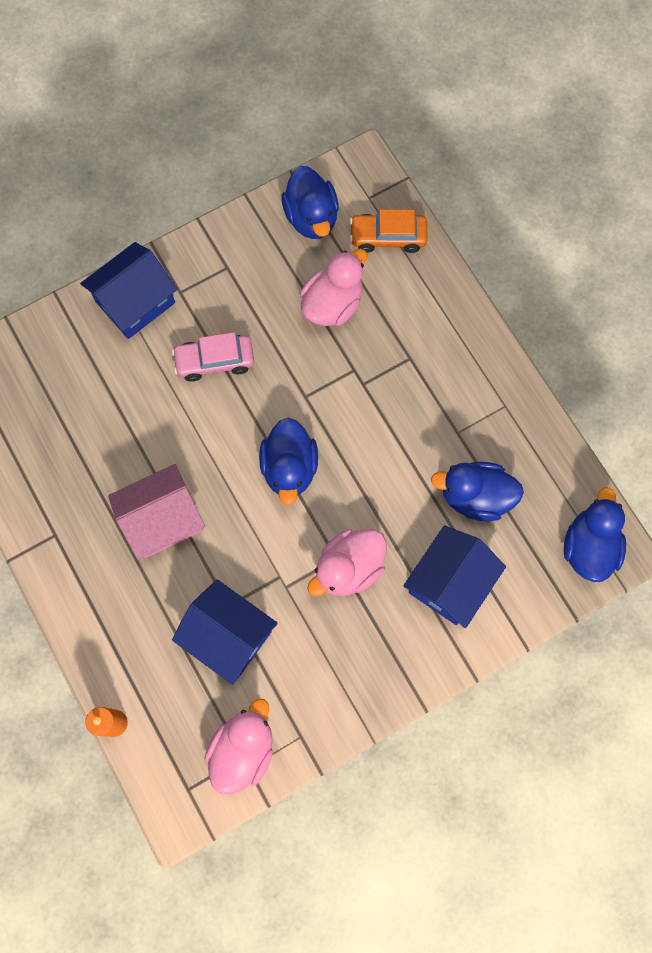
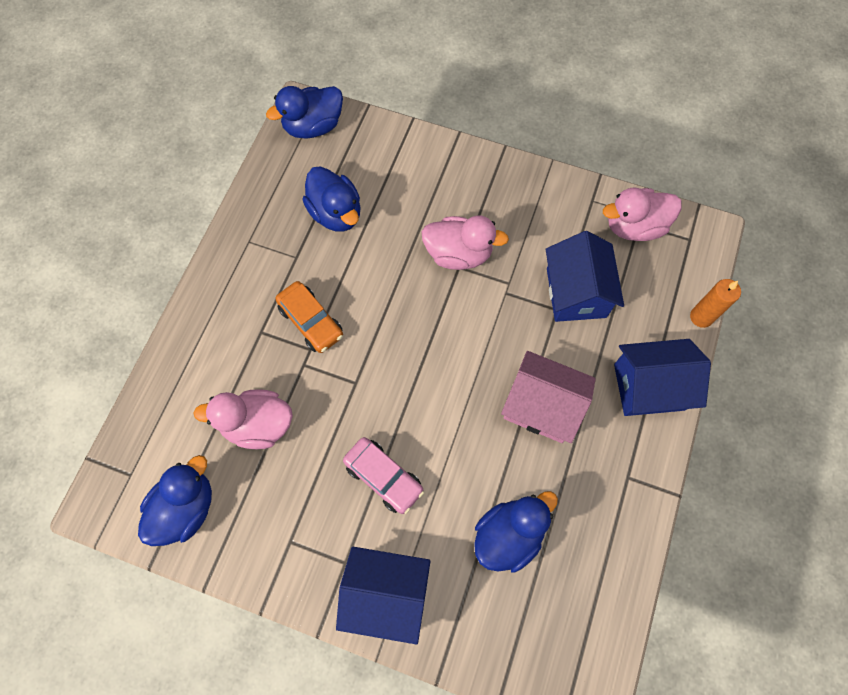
camera: 130 degrees left, 5 degrees down
(289, 468) = (422, 348): blue duck -> blue duck (508, 535)
(388, 237) = (160, 429): orange car -> orange car (311, 321)
(449, 582) = (411, 187): blue house -> blue house (649, 387)

